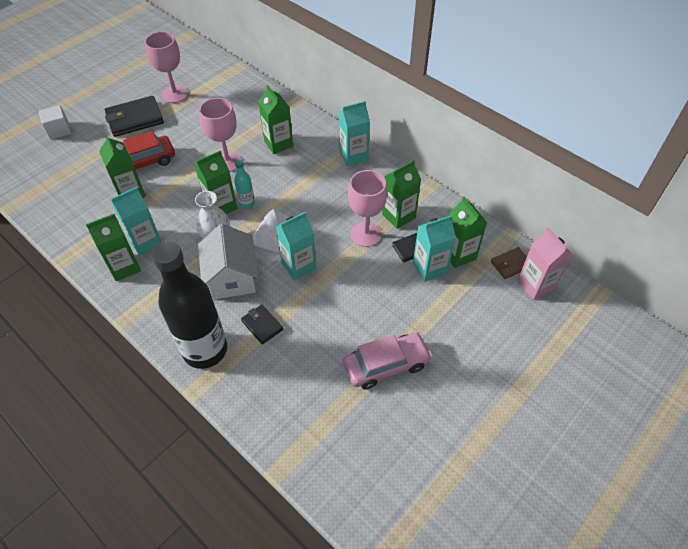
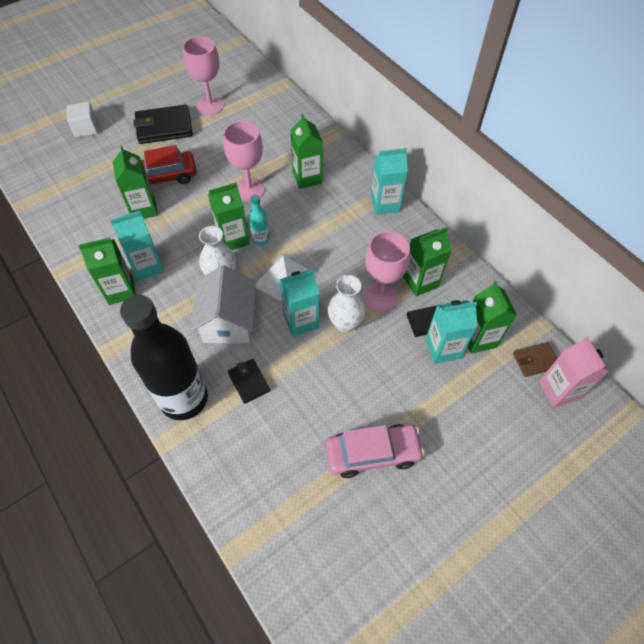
camera: 10 degrees right, 5 degrees up
(339, 262) = (345, 323): none -> white vase

